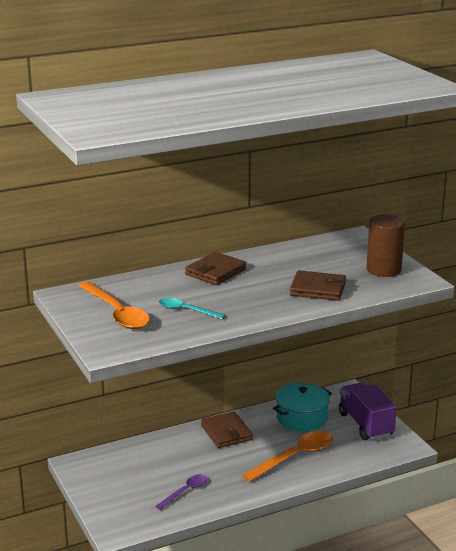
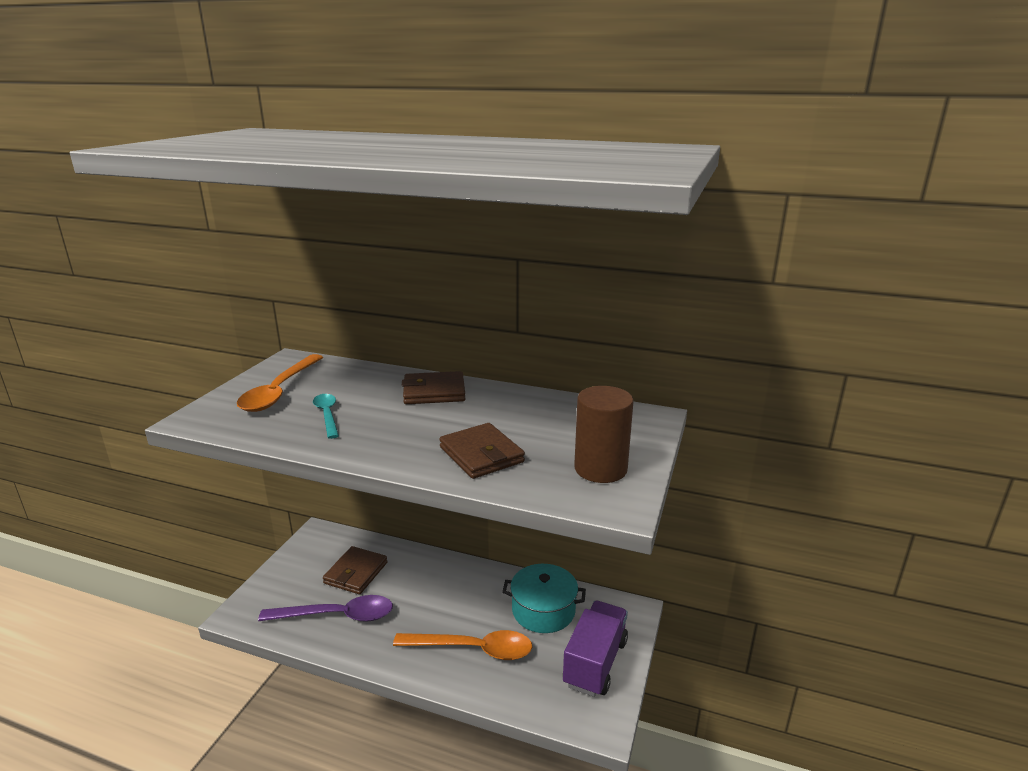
camera: 45 degrees right, 0 degrees up
(185, 491) = (337, 615): purple spoon -> purple spoon, size x1.74
(226, 432) = (457, 580): brown wallet -> brown wallet (356, 573)

